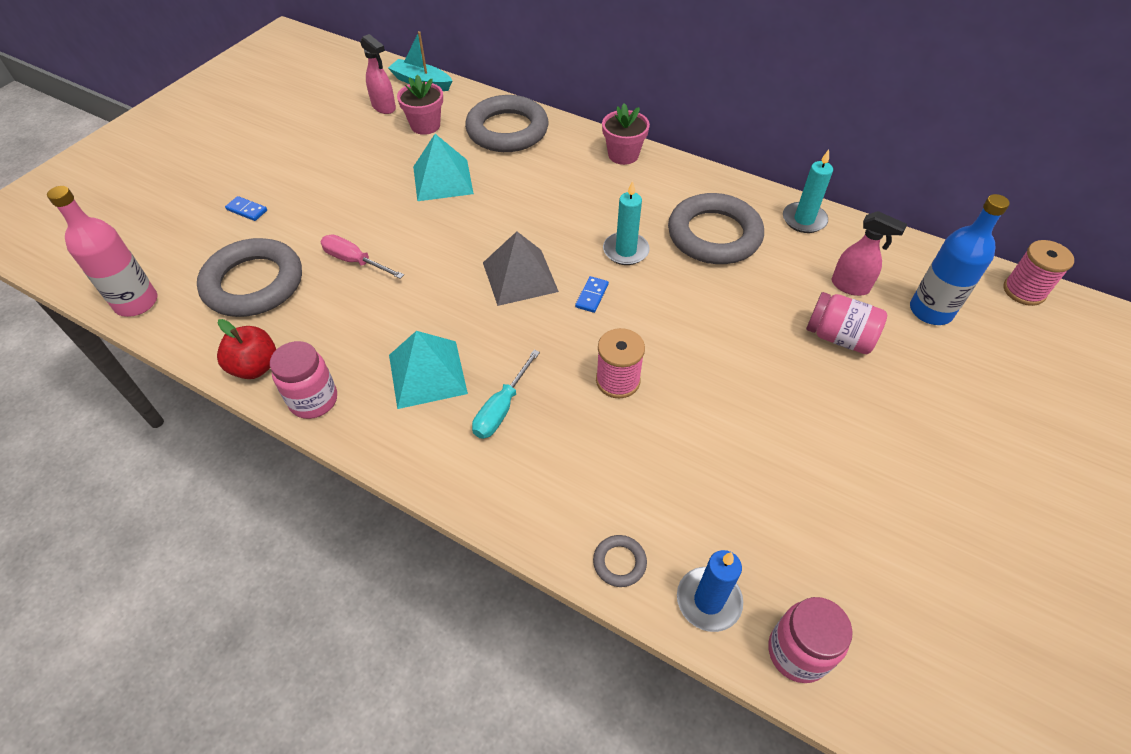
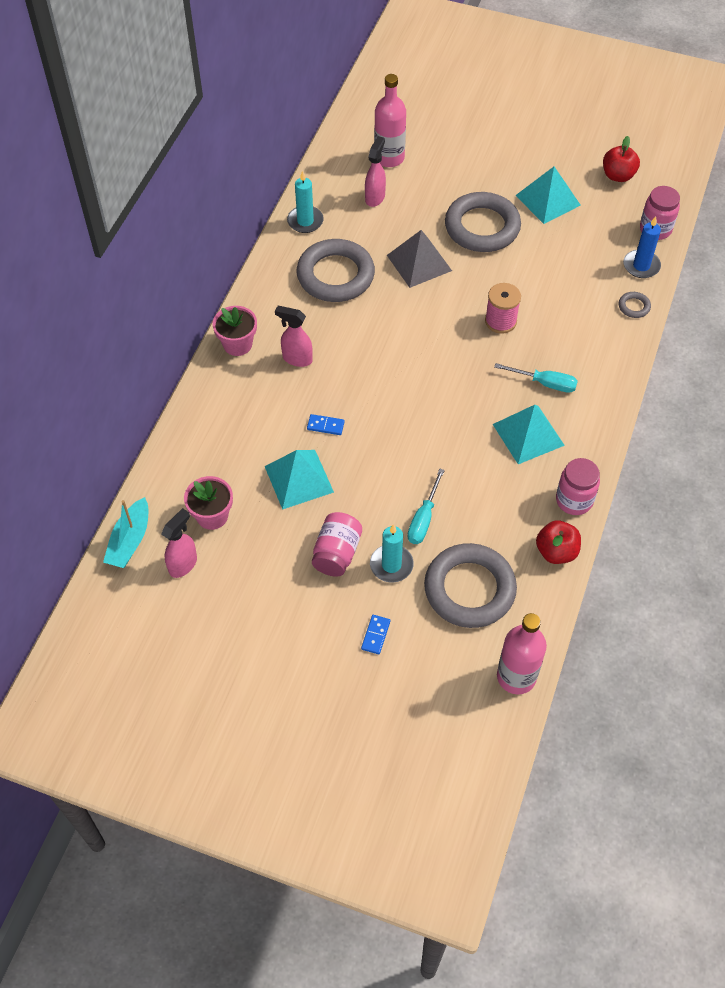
camera: 100 degrees left, 5 degrees up
(355, 261) = (423, 519): pink screwdriver -> turquoise screwdriver
(507, 130) = (211, 441): grey ring -> grey ring (482, 227)
(520, 277) = (413, 395): grey pyramid -> grey pyramid (419, 263)
(592, 296) = (422, 346): blue domino -> blue domino (325, 426)
(595, 193) = (297, 359): none -> pink spray bottle
(625, 251) = (367, 330): turquoise candle -> turquoise candle (391, 565)
(839, 337) = (427, 205): pink jar -> pink jar (337, 553)
(861, 491) = (548, 200): none -> turquoise pyramid
(930, 311) = (389, 158): blue bottle -> pink bottle
(936, 623) = (618, 175): none -> red apple
(1024, 291) = (357, 110): pink spool -> none

